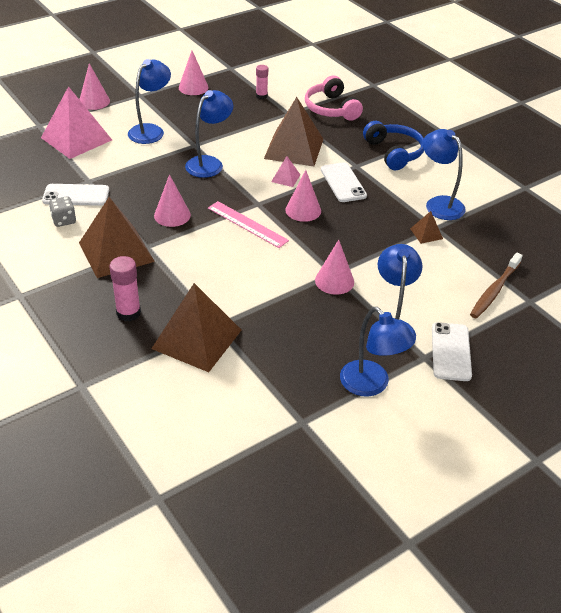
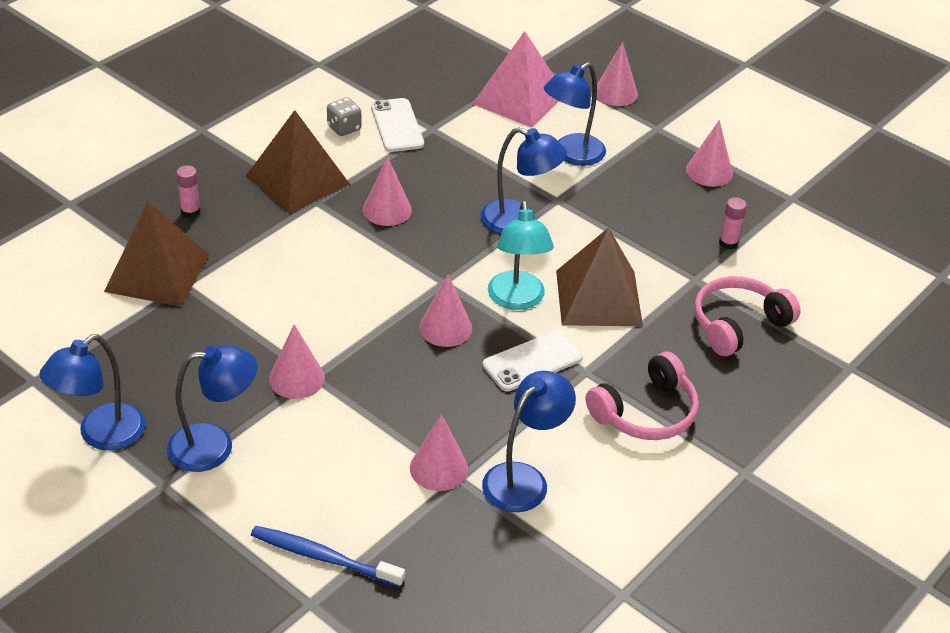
camera: 75 degrees right, 0 degrees up
(128, 313) = (190, 212): pink glue stick -> pink glue stick, size x0.67
(151, 130) = (571, 155): blue lamp -> blue lamp turned 120 degrees clockwise
(247, 224) = (393, 279): pink ruler -> none
(285, 178) = (517, 300): pink pyramid -> turquoise lamp
(394, 152) = (645, 412): blue headphones -> pink headphones
(426, 233) = (439, 468): brown pyramid -> pink cone
(450, 352) = (178, 512): white phone -> none
(494, 290) = (323, 557): brown toothbrush -> blue toothbrush

